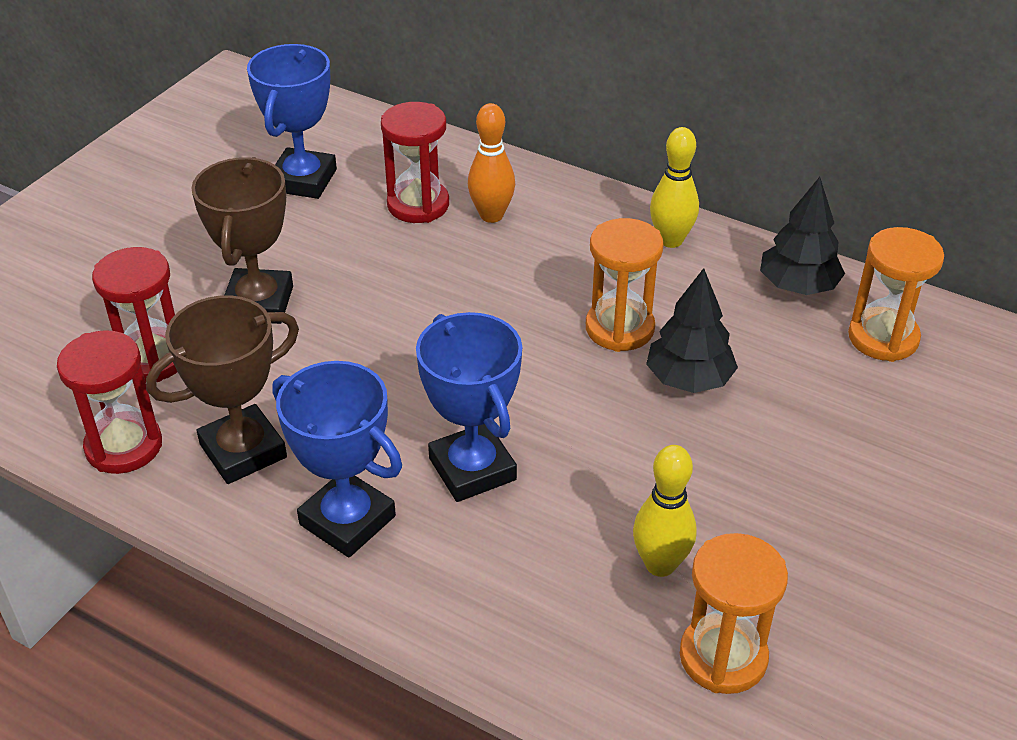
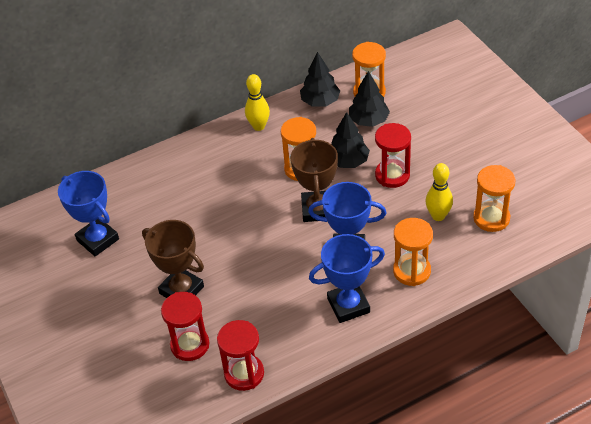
camera: 55 degrees left, 5 degrees up
(243, 451) = (280, 329): brown trophy -> brown trophy (317, 209)
(418, 205) = (157, 203): red hourglass -> red hourglass (392, 175)
(489, 580) = (411, 271): none -> orange hourglass
(491, 215) = (189, 179): orange bowling pin -> none
(813, 365) = (368, 121): none -> black tree

